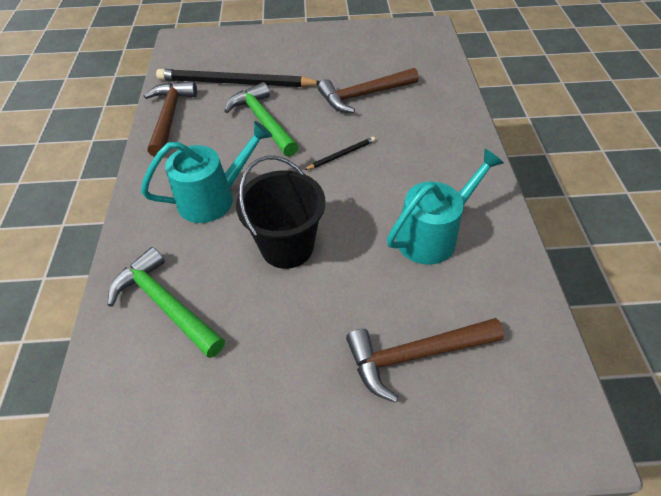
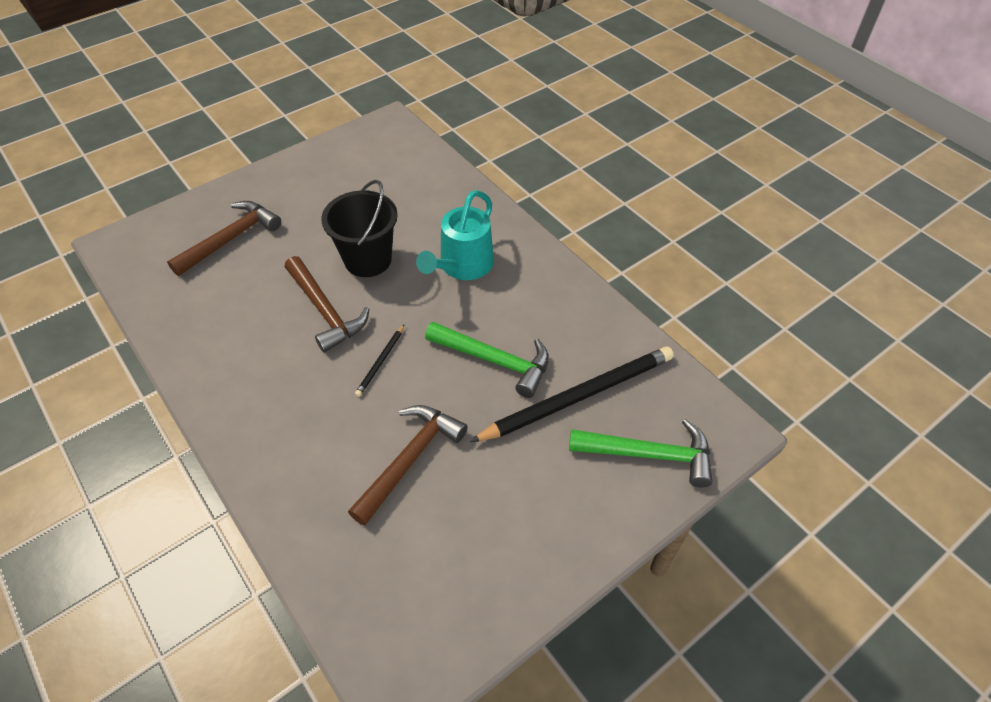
camera: 145 degrees right, 0 degrees up
(165, 304) = (422, 191): green hammer -> green hammer (649, 454)
(170, 117) = (594, 317): brown hammer -> brown hammer (325, 311)
(432, 235) = (249, 324): turquoise watering can -> none

